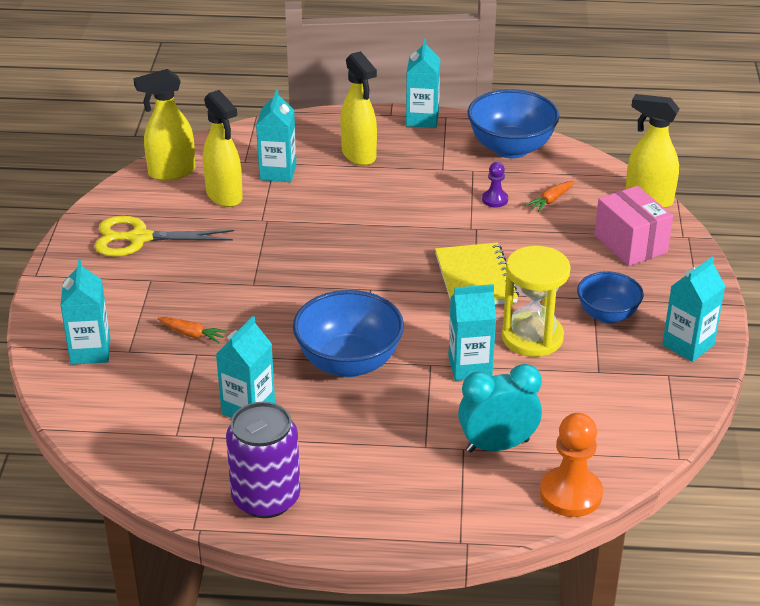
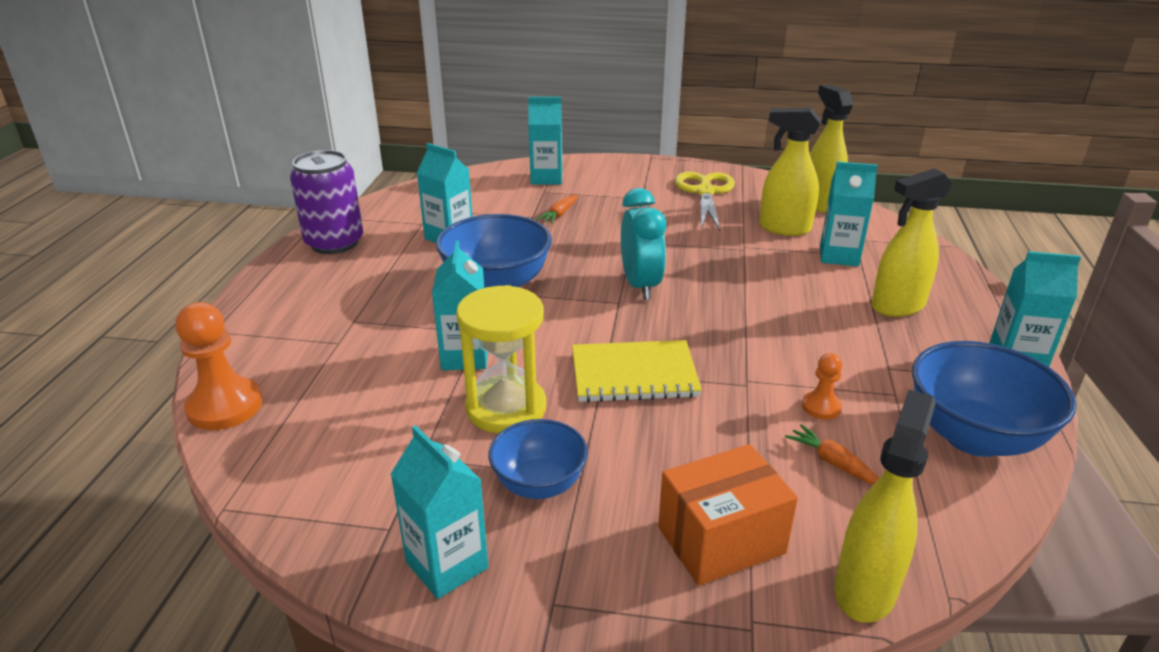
camera: 95 degrees right, 5 degrees down
(224, 196) = (784, 228): yellow spray bottle -> yellow spray bottle turned 45 degrees clockwise
(495, 200) = (821, 407): purple pawn -> orange pawn
(497, 445) = (329, 364): turquoise clock -> turquoise clock (640, 286)
(630, 244) = (721, 540): pink box -> orange box

